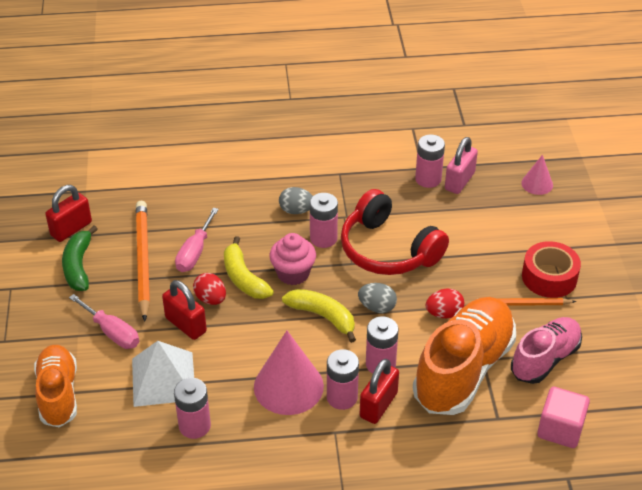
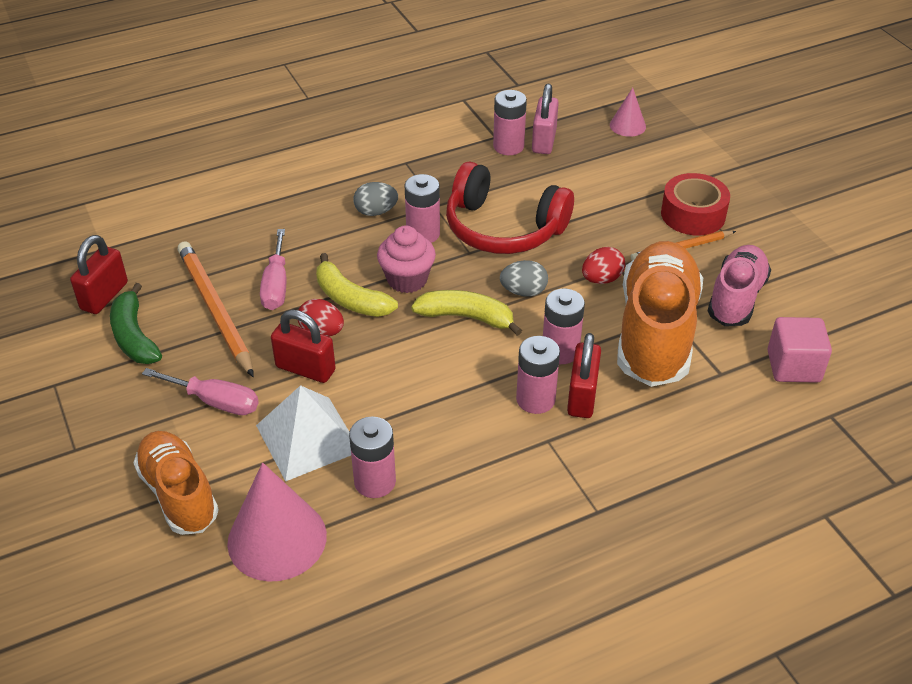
camera: 20 degrees left, 0 degrees up
(288, 386) = (466, 404): pink cone -> pink cone (277, 539)

